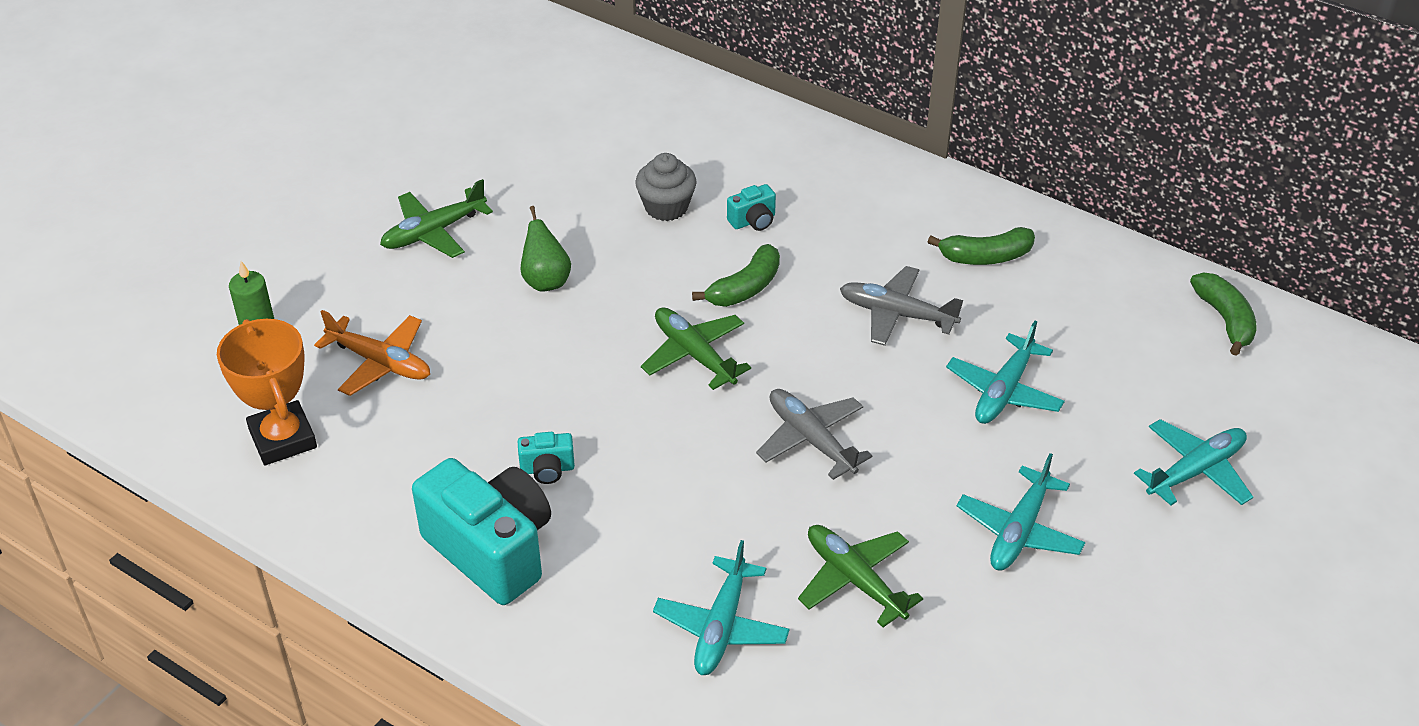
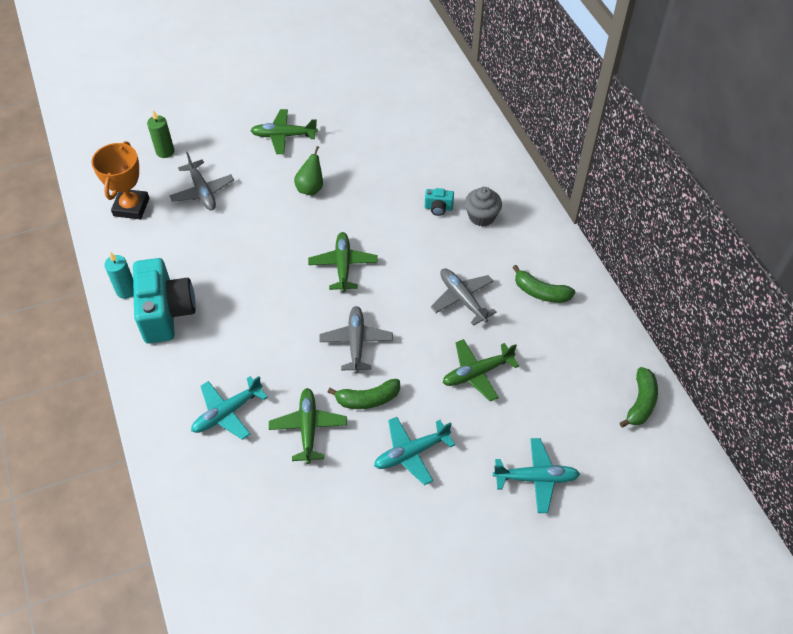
camera: 35 degrees right, 10 degrees up
(380, 362) = (202, 191): orange plane -> grey plane
(395, 554) = (126, 290): none -> turquoise candle
(547, 469) = (224, 287): turquoise camera -> none
(666, 207) = (403, 178): grey cupcake -> grey cupcake (481, 216)
(745, 288) = (400, 243): green banana -> green banana (367, 399)
(1004, 391) = (477, 373): turquoise plane -> green plane

